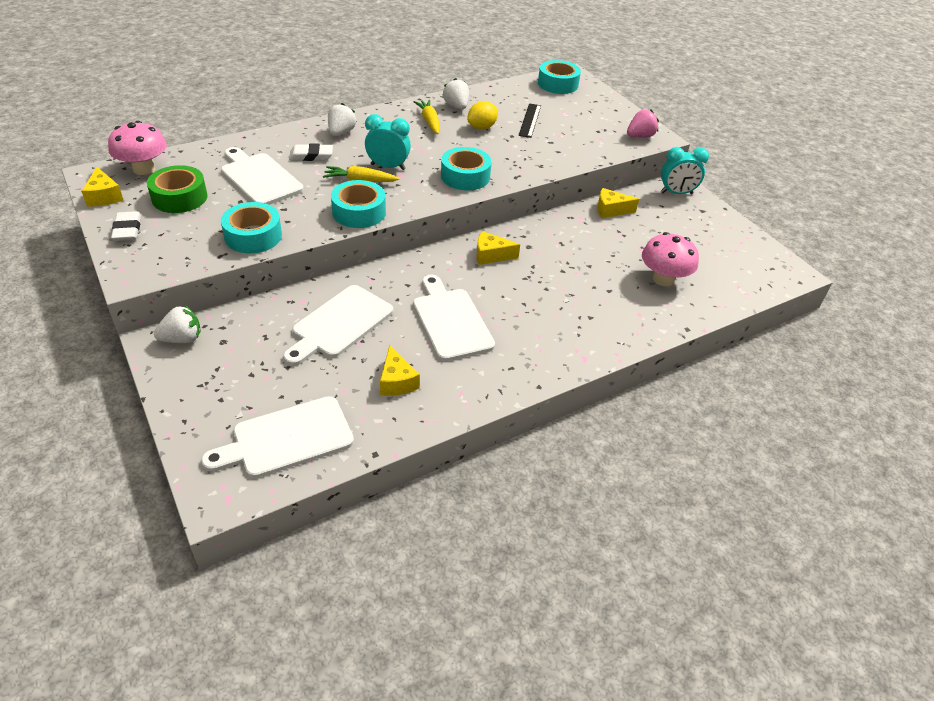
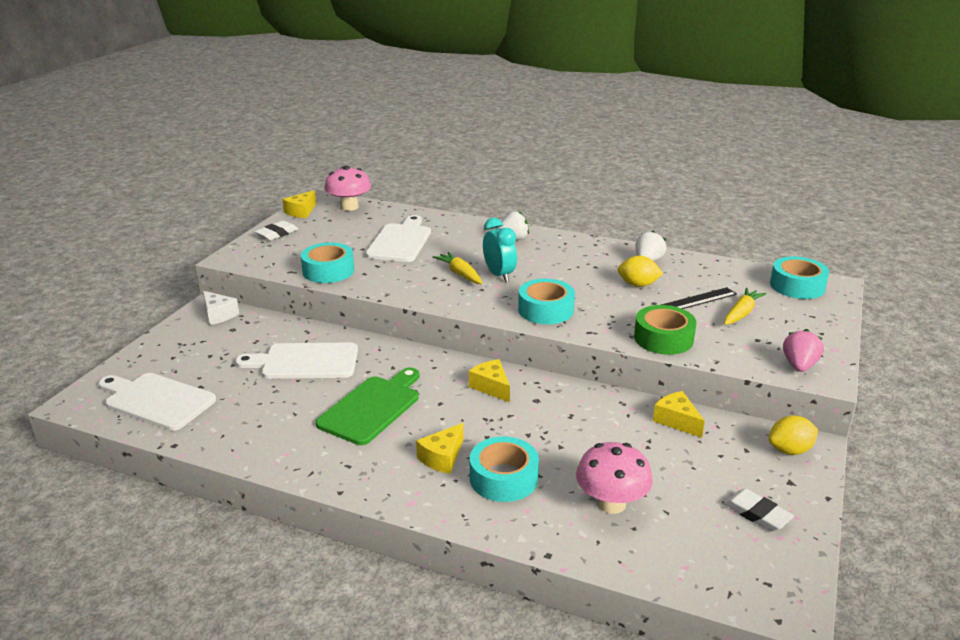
camera: 55 degrees right, 15 degrees down
(179, 197) = (335, 230): green tape -> green tape (663, 338)
(182, 339) = (218, 315): white strawberry -> white cheese
(311, 155) = (461, 244): white eraser -> white eraser (757, 514)
(359, 212) = (418, 292): turquoise tape -> turquoise tape (503, 478)
(397, 381) = (266, 417): yellow cheese -> yellow cheese (442, 458)
(429, 122) = (599, 261): yellow carrot -> yellow carrot (741, 313)
(450, 321) = (372, 407): white cutting board -> green cutting board
(640, 136) = (799, 366): pink strawberry -> pink strawberry turned 90 degrees counterclockwise
(676, 193) = (789, 450): turquoise clock -> yellow lemon

